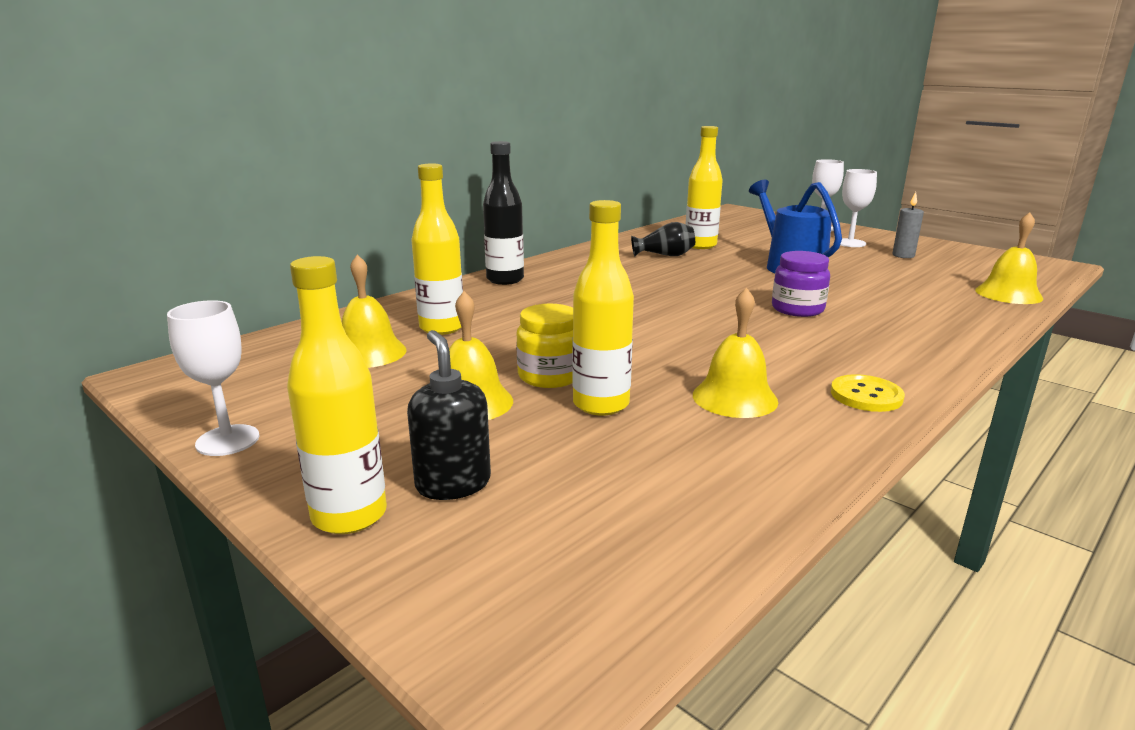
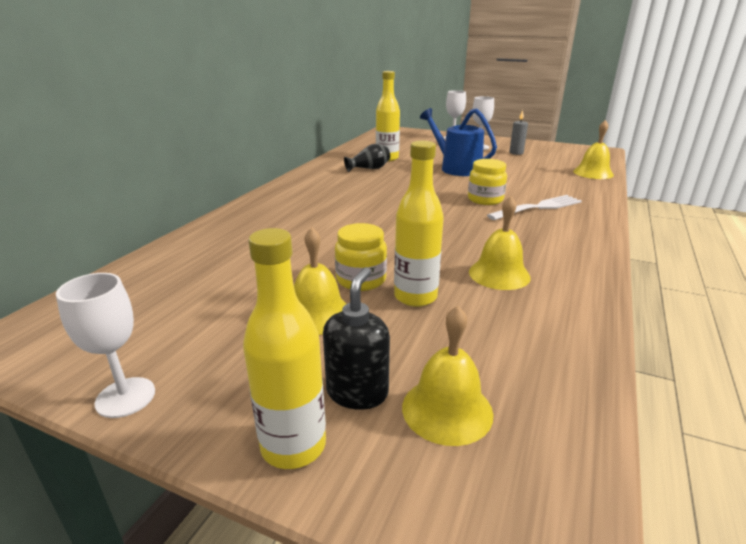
camera: 20 degrees left, 5 degrees up
(369, 353) = (199, 284): yellow bell -> yellow bell (447, 410)
(442, 328) = (246, 251): yellow bottle -> none
(453, 484) = (357, 392): black soap dispenser -> black soap dispenser turned 60 degrees clockwise
(505, 280) = (266, 202): black bottle -> none
(797, 309) = (485, 199): purple jar -> yellow jar
(866, 395) = (574, 257): yellow button -> none
(869, 328) = (538, 208): none -> white fork

